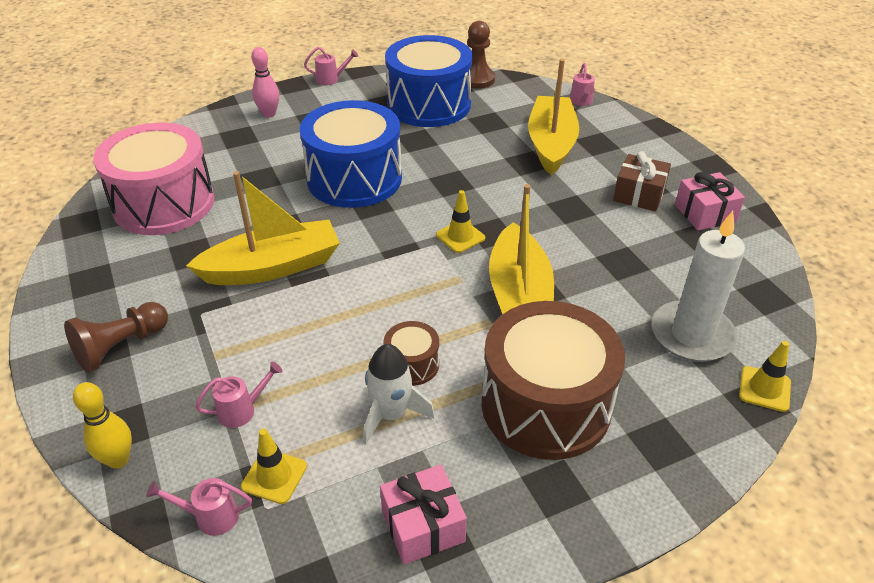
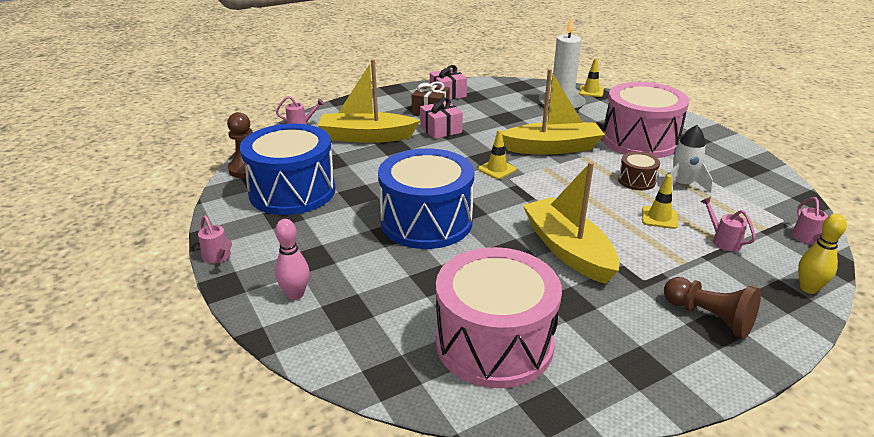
camera: 95 degrees left, 10 degrees down
(274, 476) = (760, 220): yellow traffic cone -> yellow traffic cone (659, 217)
(331, 79) = (218, 257): pink watering can -> pink watering can turned 150 degrees clockwise
(423, 525) = (747, 171): pink gift -> pink gift (441, 129)
(545, 405) = (640, 140): brown drum -> pink drum

